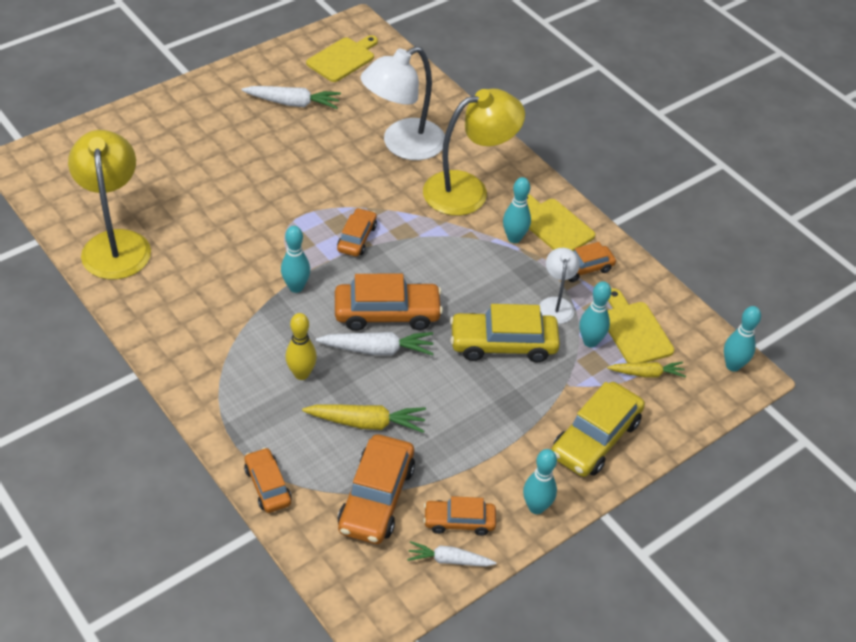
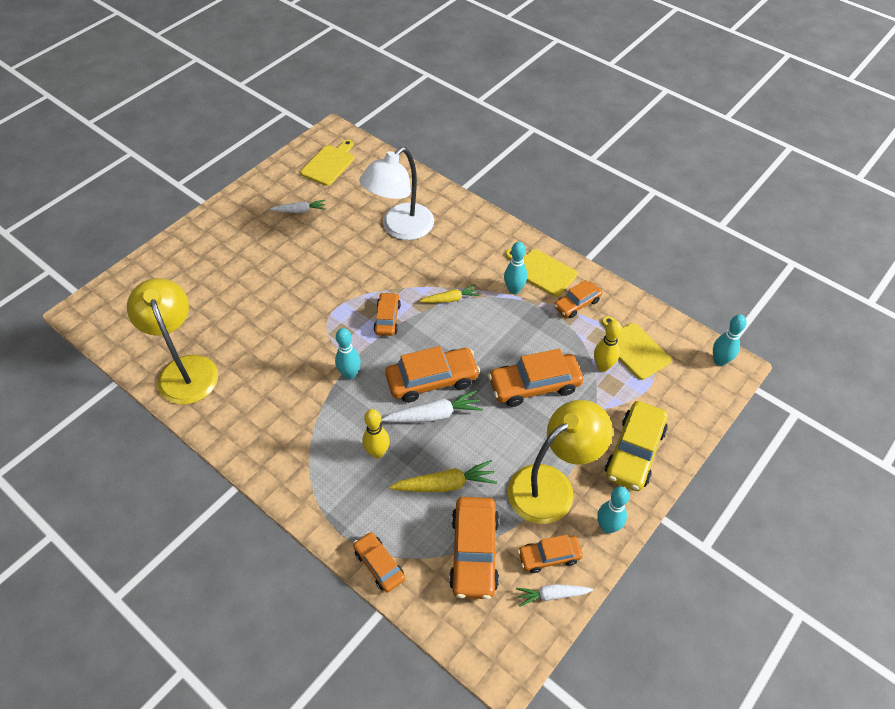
camera: 10 degrees left, 5 degrees up
(293, 103) = (300, 211): white carrot -> white carrot, size x0.66
(468, 190) = (464, 256): yellow lamp -> yellow lamp (552, 486)
(503, 344) = (534, 385): yellow car -> orange car
(556, 304) = (565, 340): white lamp -> none
(590, 341) = (603, 366): turquoise bowling pin -> yellow bowling pin
(647, 373) = (656, 384): yellow carrot -> yellow carrot (450, 299)

